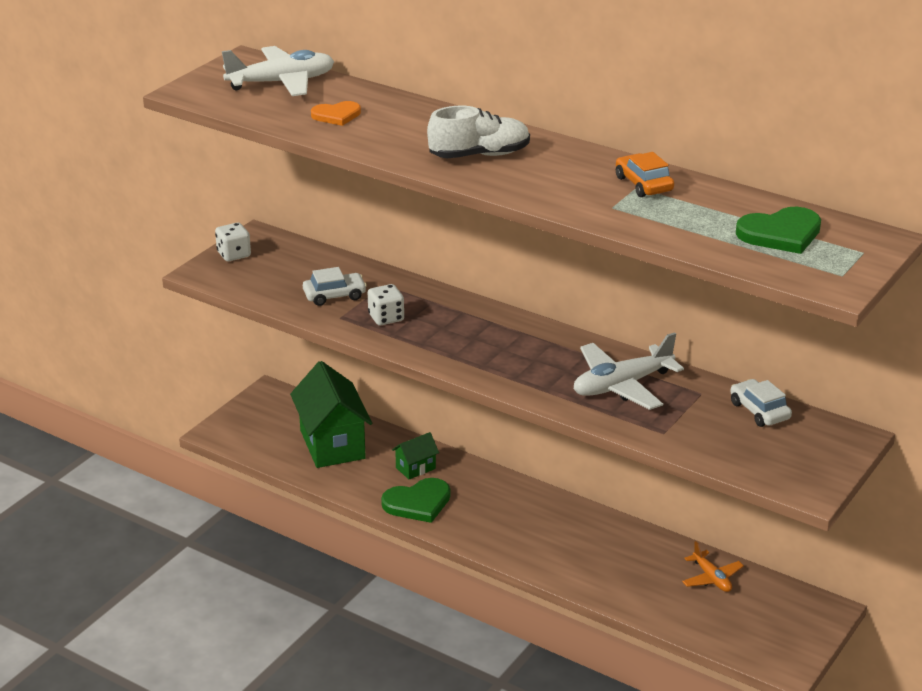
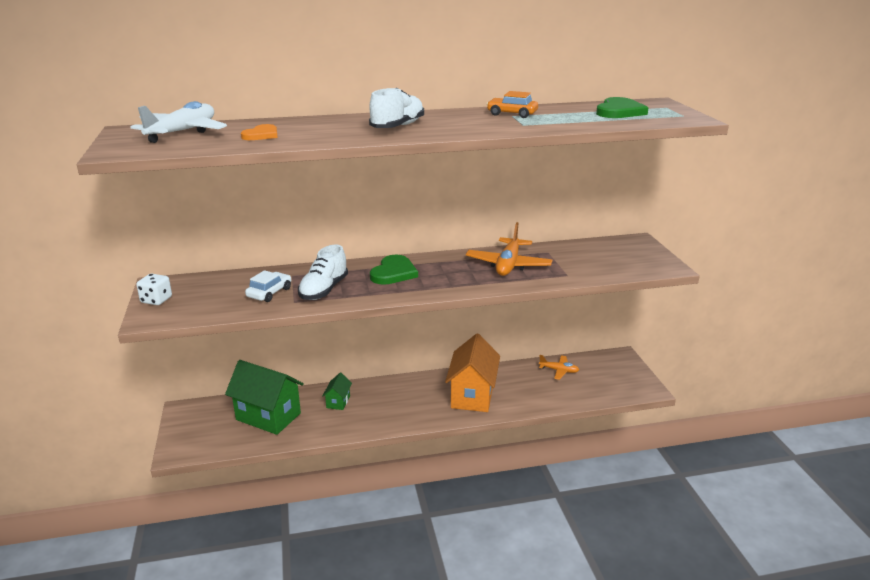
camera: 45 degrees left, 5 degrees down
(386, 318) = (324, 290): white dice -> white shoe
(418, 503) = (366, 419): green heart -> green heart (393, 273)
(563, 544) = (472, 395): none -> orange house
(622, 386) = (508, 265): white plane -> orange plane
(759, 411) = (584, 247): white car -> none

